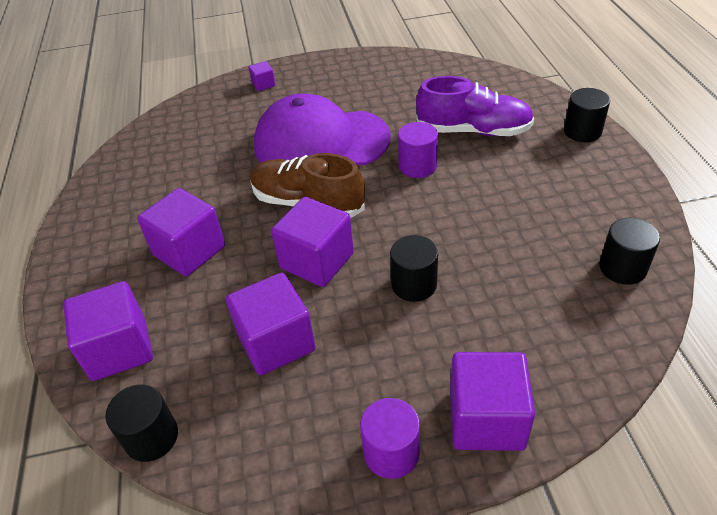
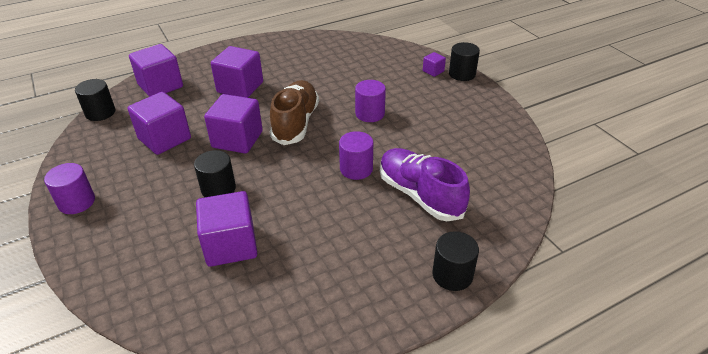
camera: 70 degrees right, 5 degrees down
(321, 142) = (370, 114): purple cap -> purple cylinder
(473, 131) = (420, 195): purple shoe -> purple shoe turned 150 degrees clockwise
(486, 419) = (96, 242): purple cube -> purple cube (230, 245)
(622, 268) = (250, 315): black cylinder -> black cylinder (462, 74)

